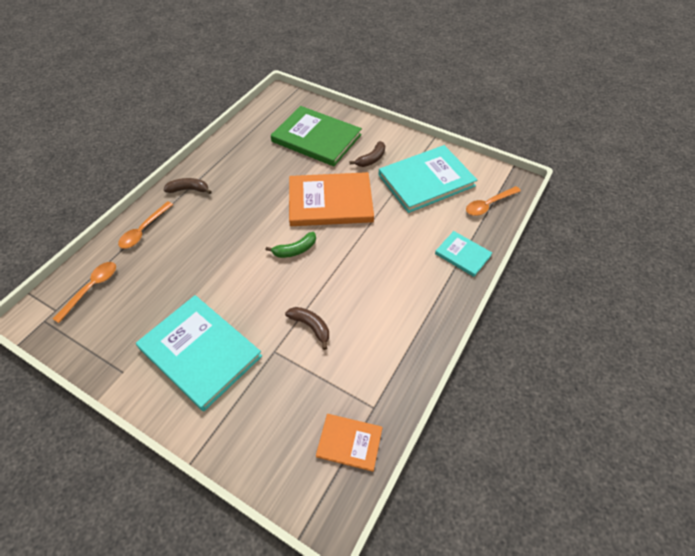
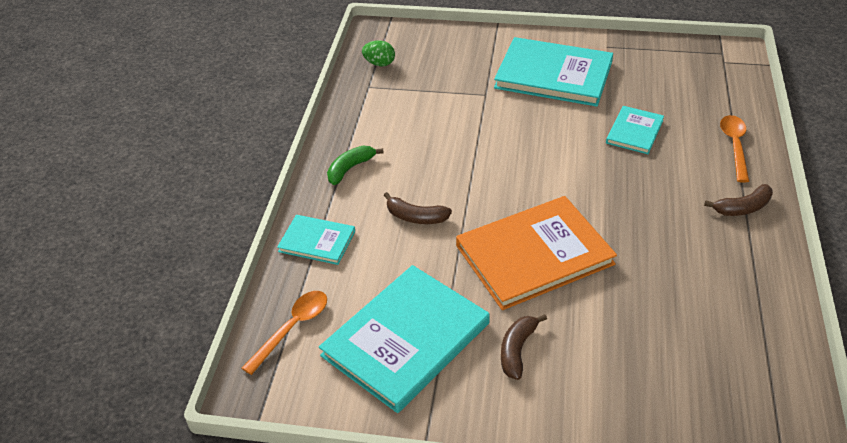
camera: 160 degrees right, 10 degrees down
(91, 288) = (714, 84): orange spoon -> none
(194, 266) = (634, 131): none -> turquoise book
(295, 250) = (534, 181): green banana -> green banana (350, 169)
(311, 326) = (463, 121): brown banana -> brown banana (416, 217)
(316, 138) = (640, 361): green book -> none
(349, 442) = (379, 63): orange book -> green egg

